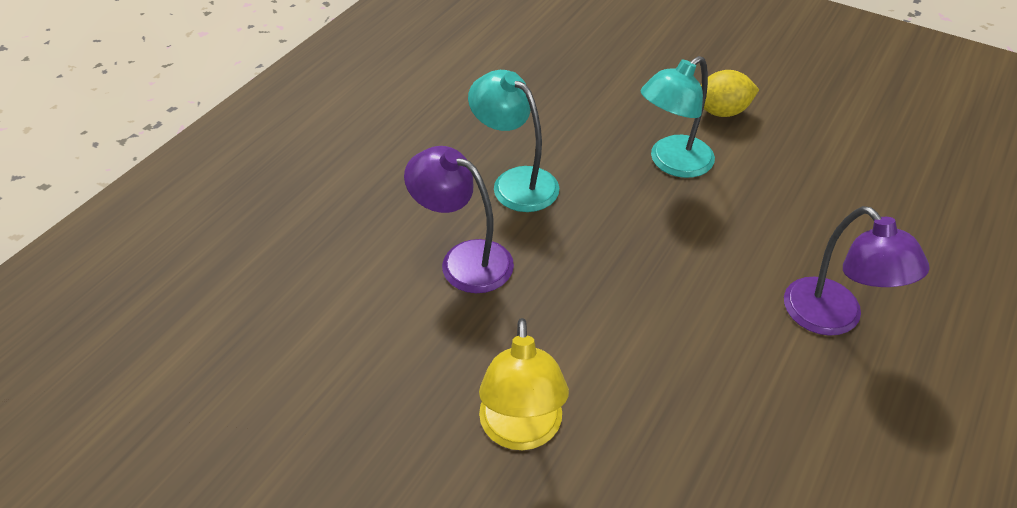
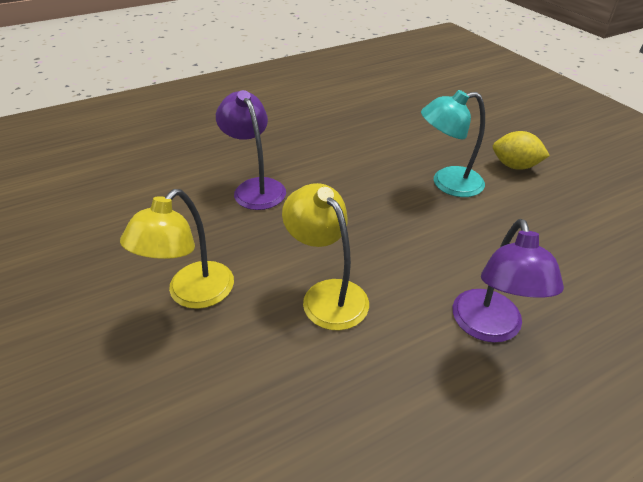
camera: 30 degrees right, 5 degrees down
(515, 182) = (328, 159): turquoise lamp -> none
(662, 358) = (327, 294): none -> yellow lamp

